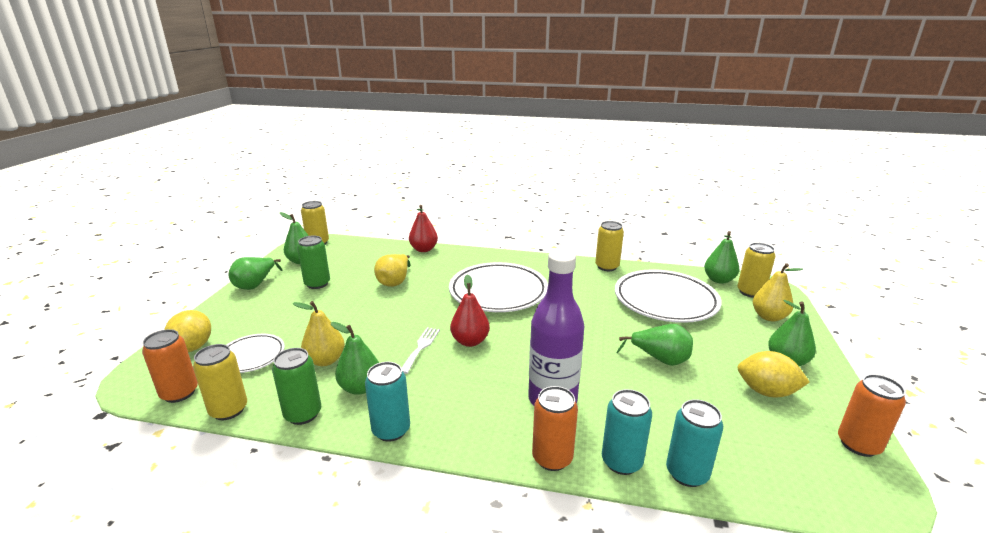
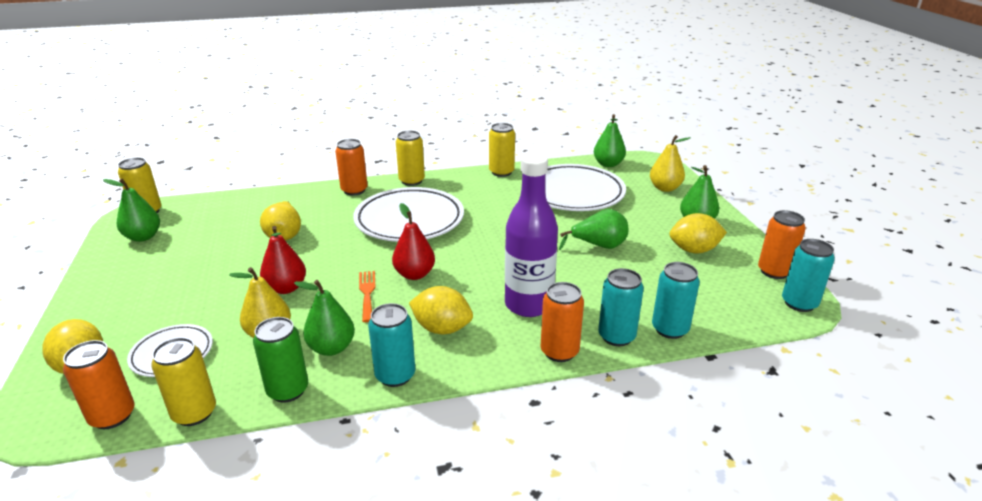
camera: 25 degrees left, 5 degrees up
(255, 285) = (103, 277): green pear -> none
(317, 284) = (188, 258): green can -> none
(421, 347) = (367, 293): white fork -> orange fork
(423, 249) = (292, 193): red pear -> red pear (286, 288)
(459, 398) = (442, 328): none -> yellow lemon
(471, 257) = (354, 190): none -> orange can
(750, 292) = (639, 170): yellow can -> yellow can (411, 181)
(874, 495) = (799, 303): none -> turquoise can

